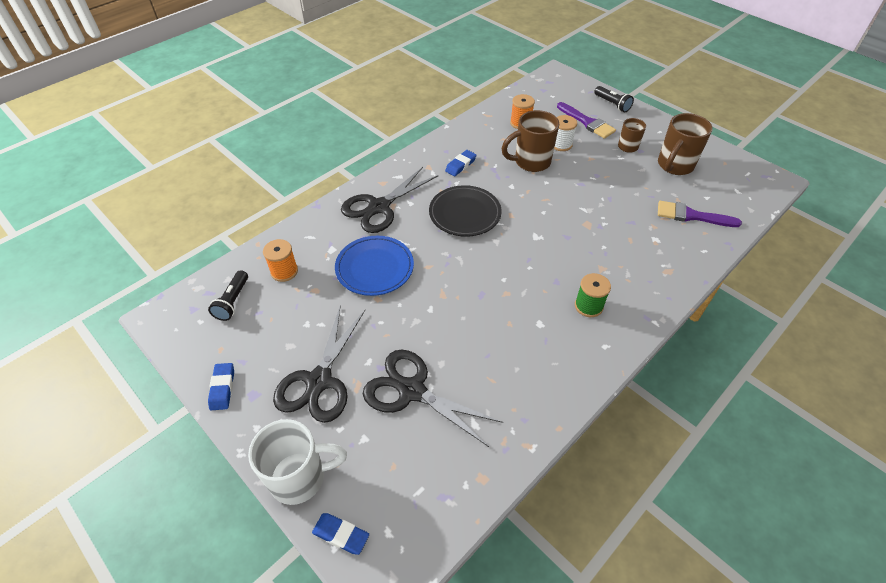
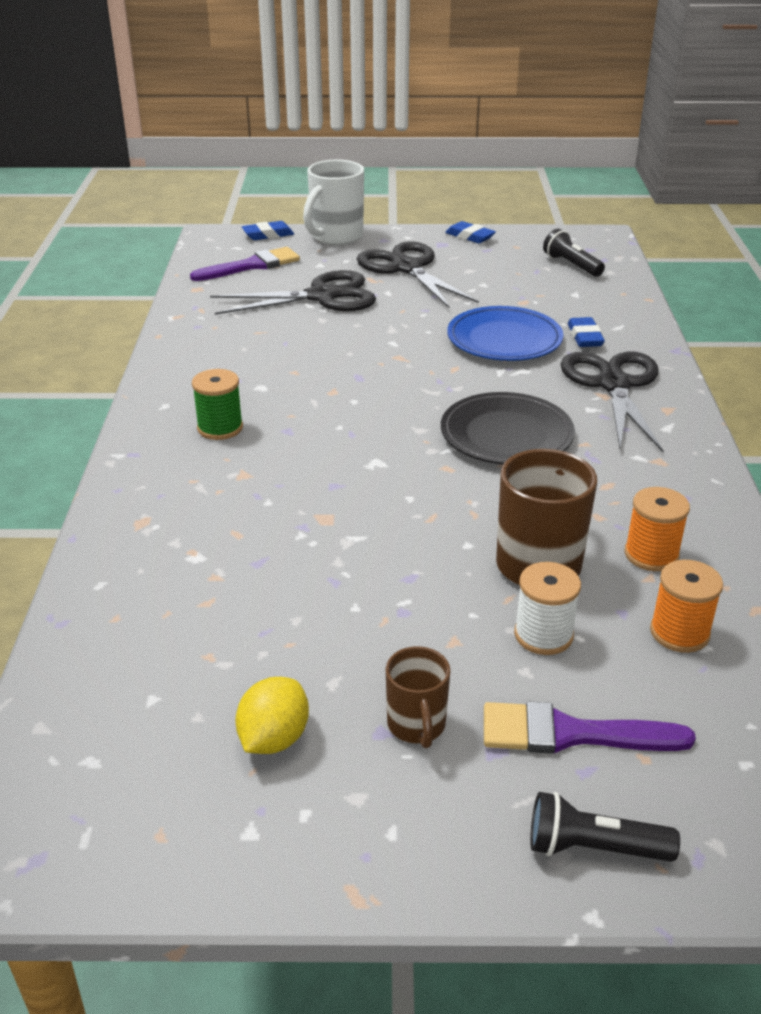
camera: 135 degrees right, 15 degrees down
(284, 271) = (578, 297): orange spool -> orange spool (651, 555)
(460, 165) = (625, 490): blue eraser -> blue eraser (585, 337)
(674, 166) = (274, 738): brown mug -> yellow lemon
(691, 216) = (159, 636): purple brush -> purple brush (251, 266)

